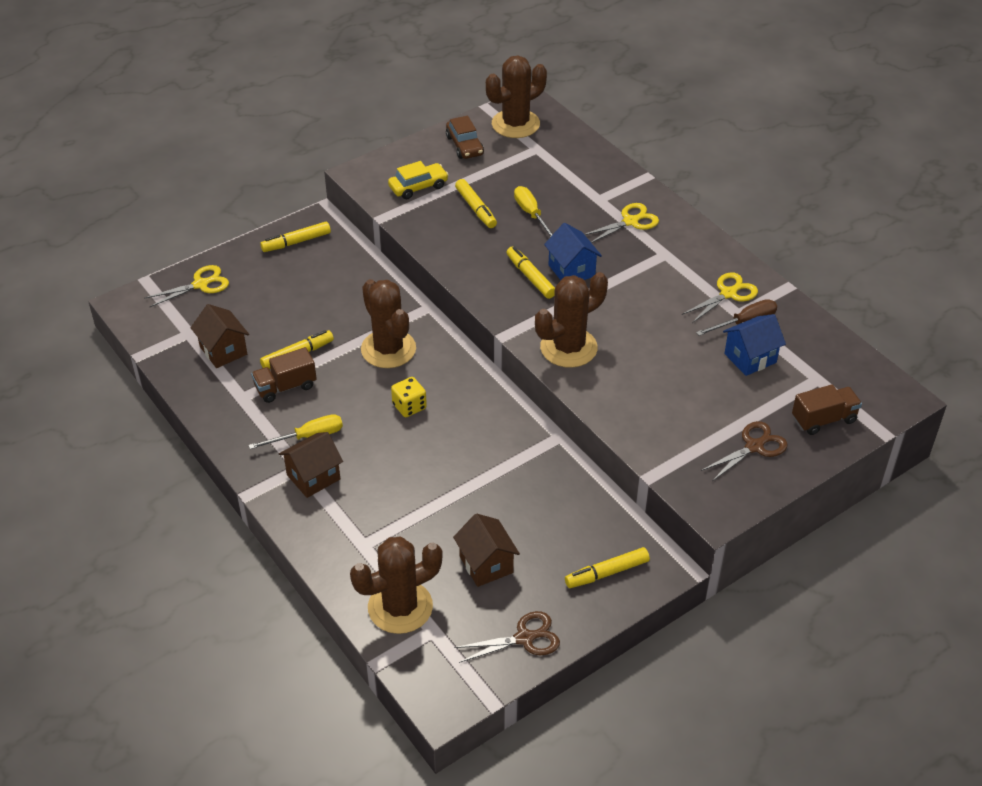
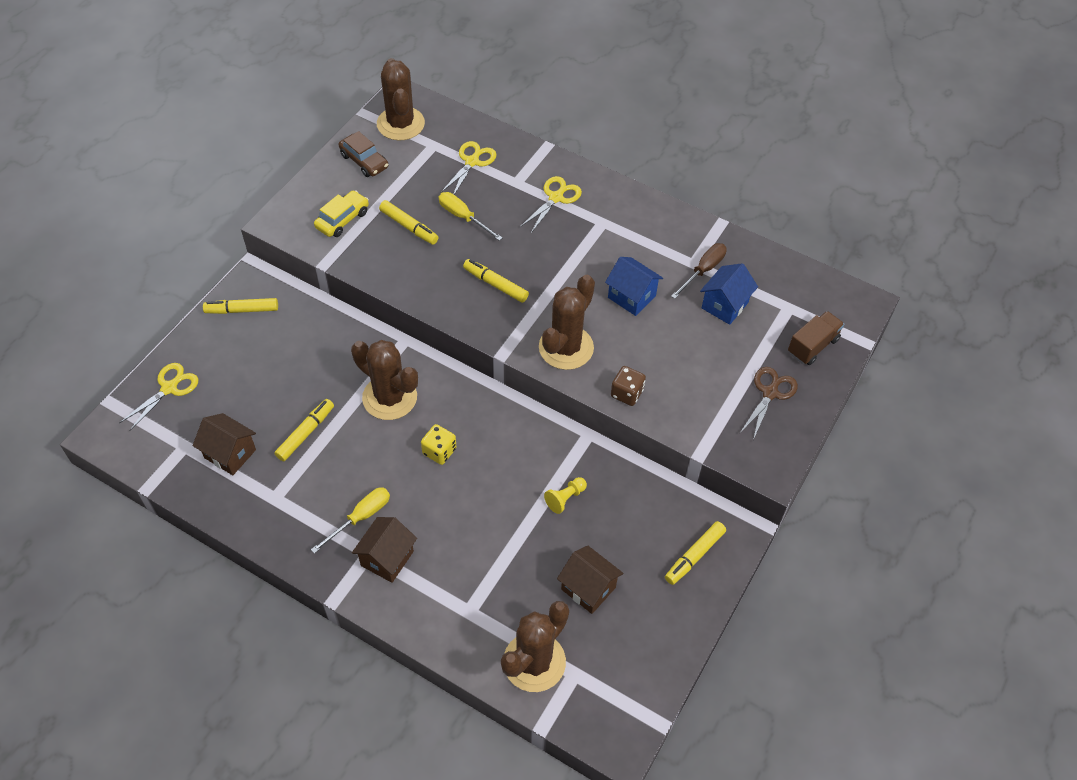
camera: 25 degrees left, 10 degrees up
(285, 387) = (312, 472): brown truck -> none
(296, 242) = (242, 310): yellow marker -> yellow marker turned 45 degrees clockwise
(506, 482) = (565, 498): none -> yellow pawn
(515, 124) = (400, 124): brown cactus -> brown cactus turned 45 degrees counterclockwise
(525, 638) = (657, 648): brown scissors -> none
(571, 270) = (529, 266): blue house -> blue house (631, 297)
(606, 403) = (626, 393): none -> brown dice
(728, 293) = (675, 246): yellow scissors -> yellow scissors (472, 161)

